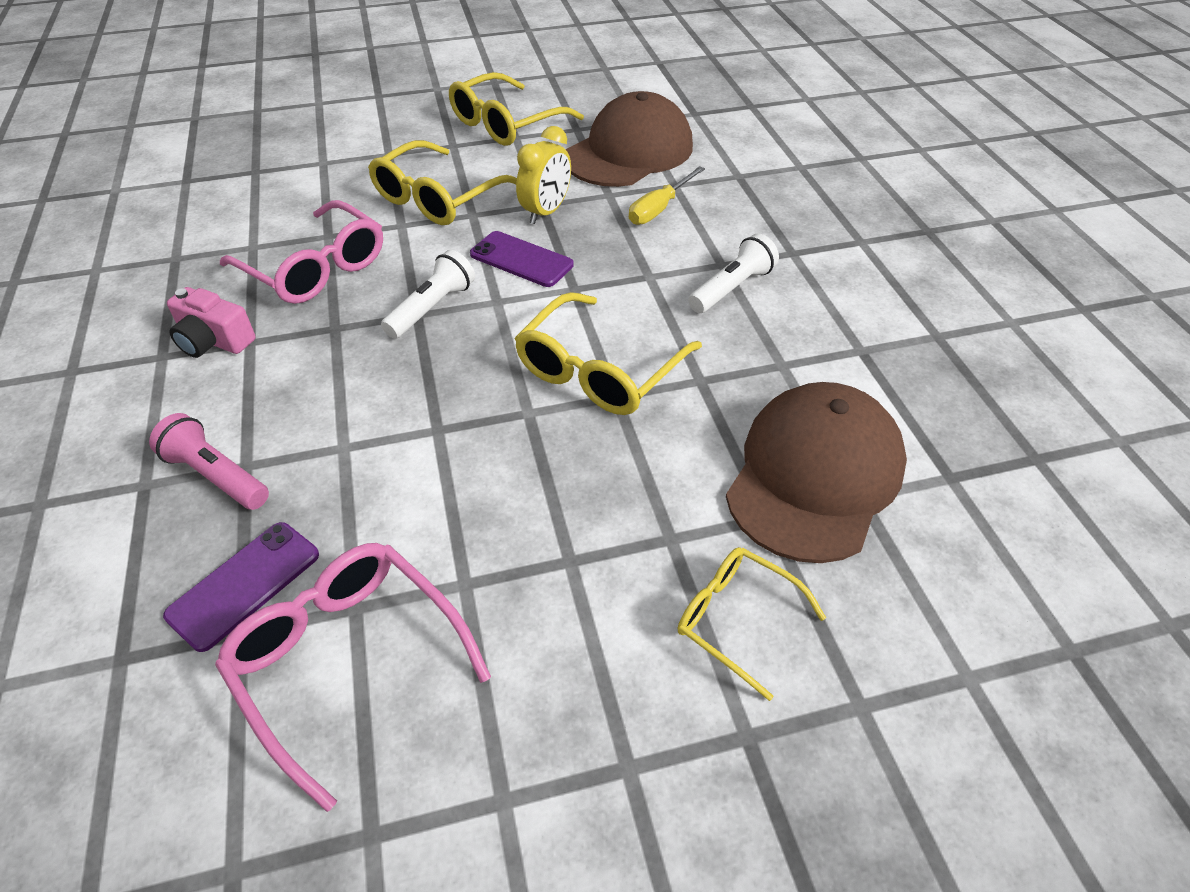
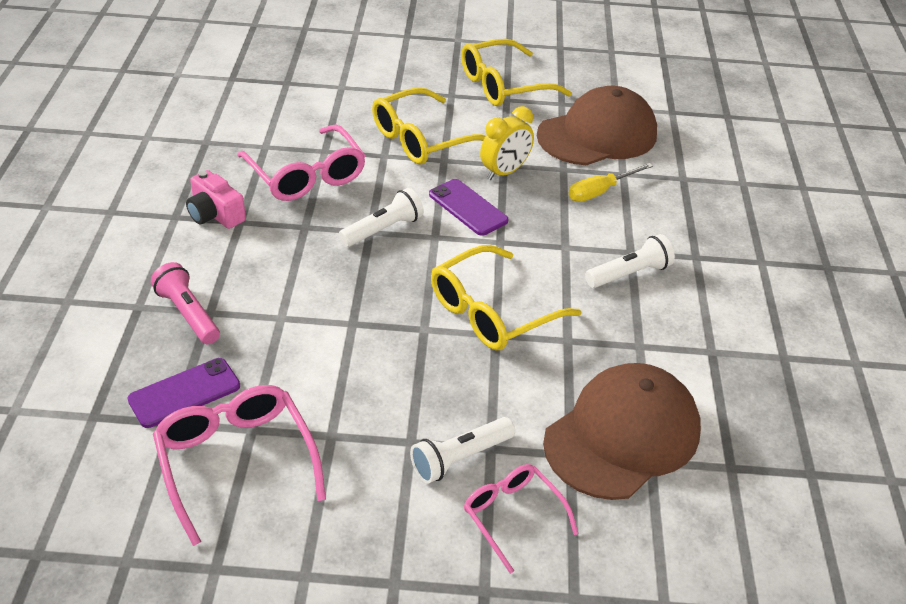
camera: 15 degrees right, 5 degrees down
(639, 563) = (460, 458): none -> white flashlight
(735, 619) = (512, 515): yellow glasses -> pink glasses

